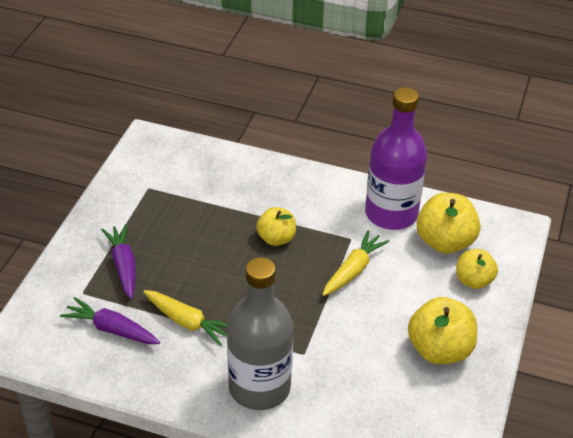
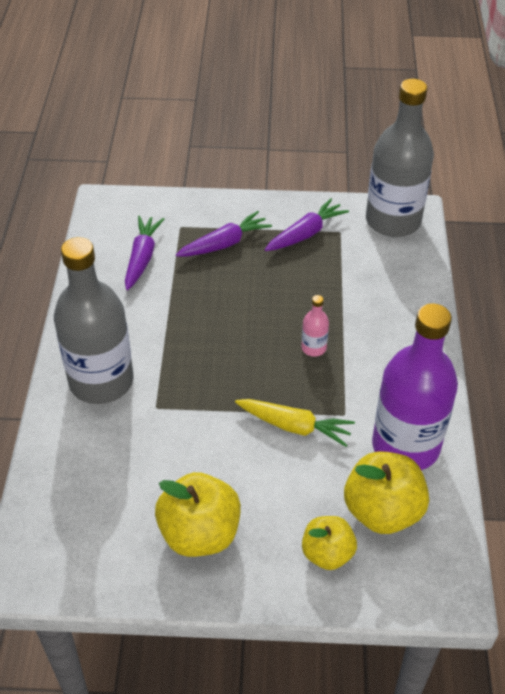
camera: 75 degrees right, 5 degrees up
(139, 210) = (305, 234): none -> purple carrot
(152, 153) = (393, 221): none -> grey bottle
(187, 322) = (168, 307): yellow carrot -> none
(276, 238) = (313, 348): yellow apple -> pink bottle

